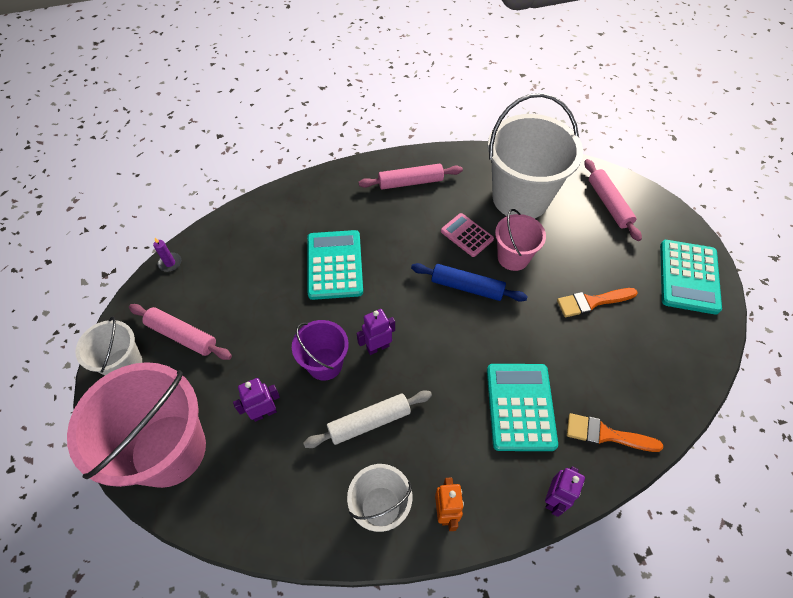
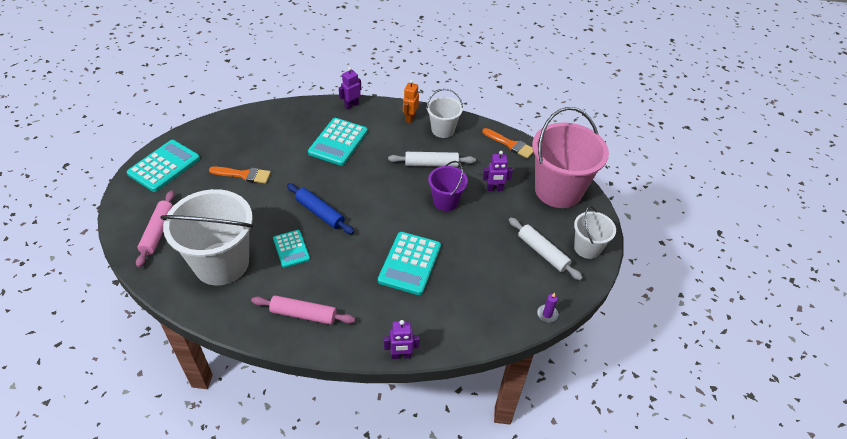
camera: 160 degrees left, 10 degrees down
(182, 335) = (542, 252): pink rolling pin -> white rolling pin
(377, 347) = (406, 199): purple robot -> purple robot (401, 355)
(466, 235) = (291, 249): pink calculator -> turquoise calculator
(513, 257) = (270, 220): pink bucket -> none
(606, 434) = (301, 117): orange brush -> orange brush (510, 144)

